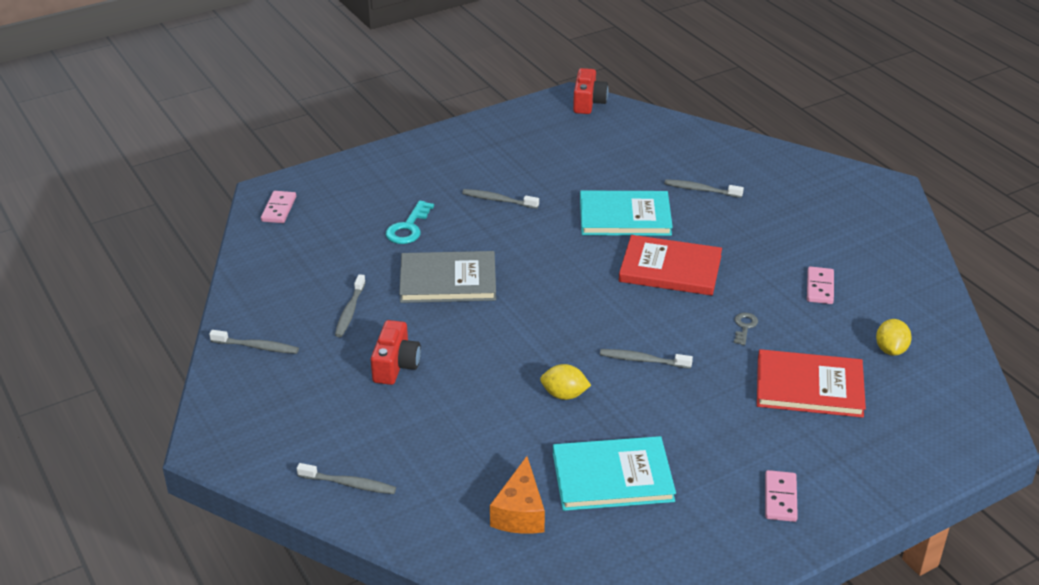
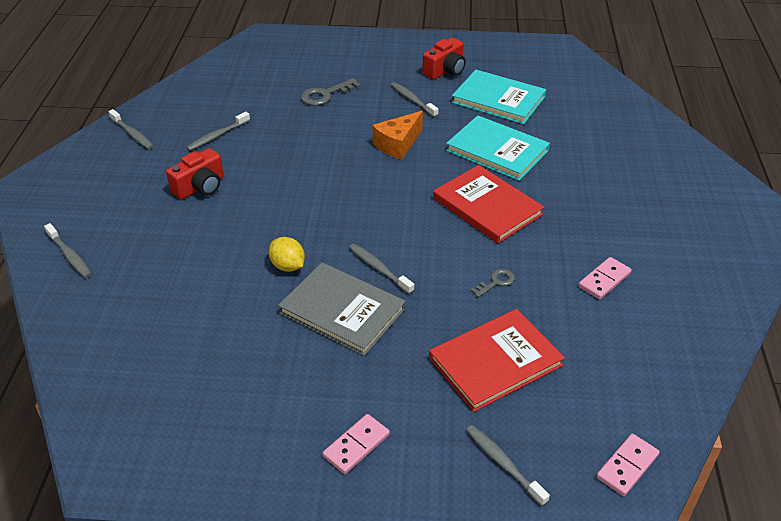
camera: 35 degrees right, 5 degrees up
(278, 209) = (257, 49): pink domino -> pink domino (627, 466)
(408, 228) = (325, 95): turquoise key -> grey key
(448, 280) = (308, 143): grey book -> grey book (342, 311)
(520, 512) = (149, 339): orange cheese -> orange cheese (398, 144)
(588, 102) = (568, 54): red camera -> red camera (445, 70)
(612, 477) = (246, 349): turquoise book -> turquoise book (498, 99)
(701, 190) = (587, 155): grey toothbrush -> grey toothbrush (503, 464)
(809, 387) = (495, 361): red book -> red book turned 75 degrees counterclockwise
(891, 350) = (611, 367): yellow lemon -> none

